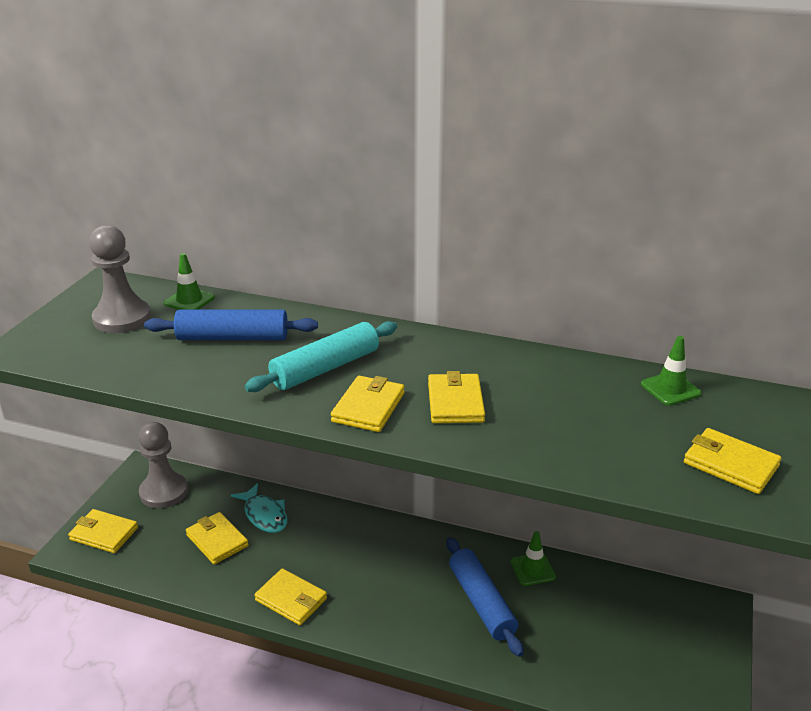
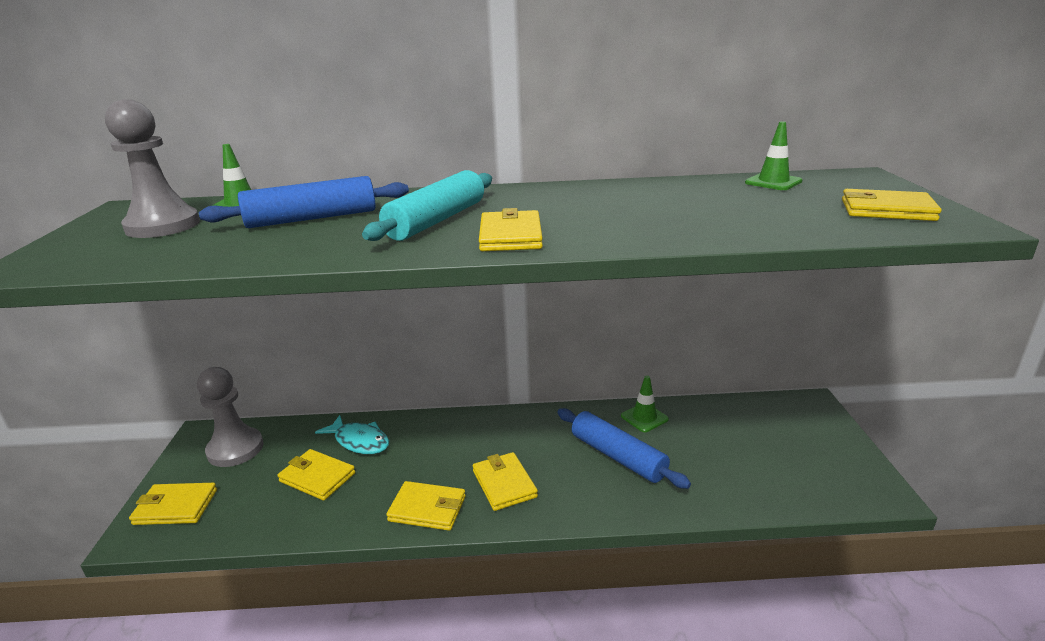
camera: 20 degrees left, 5 degrees down
(455, 402) = (595, 218): yellow wallet -> yellow wallet (504, 484)

